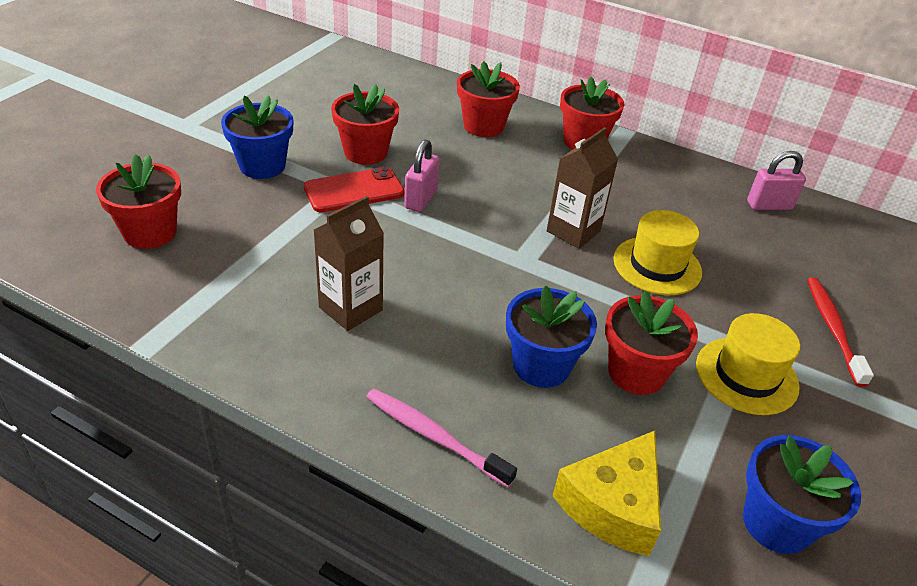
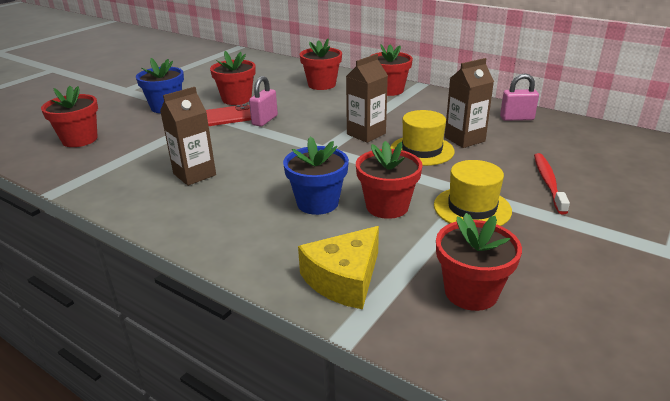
camera: 10 degrees right, 10 degrees down
(434, 437) = (226, 240): pink toothbrush -> none
(709, 245) = (464, 139): none -> brown carton
(776, 523) = (471, 292): blue flower pot -> red flower pot

